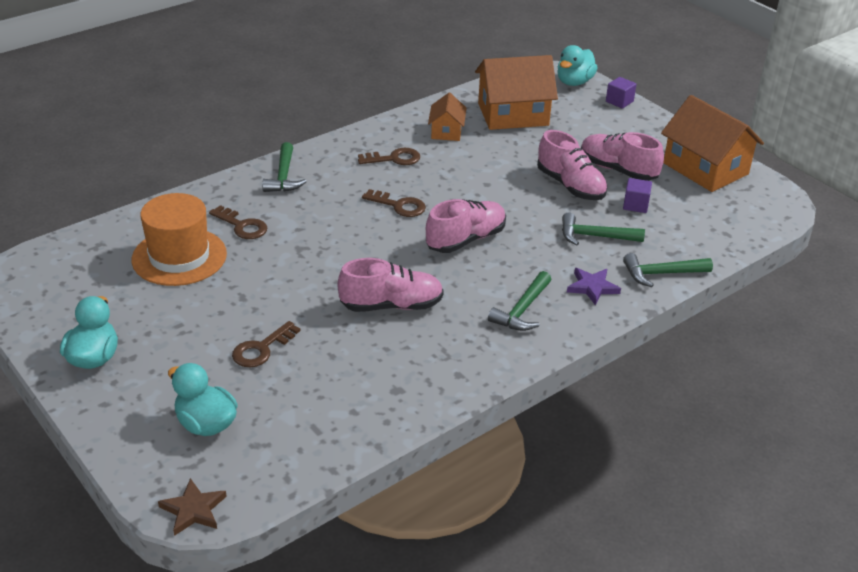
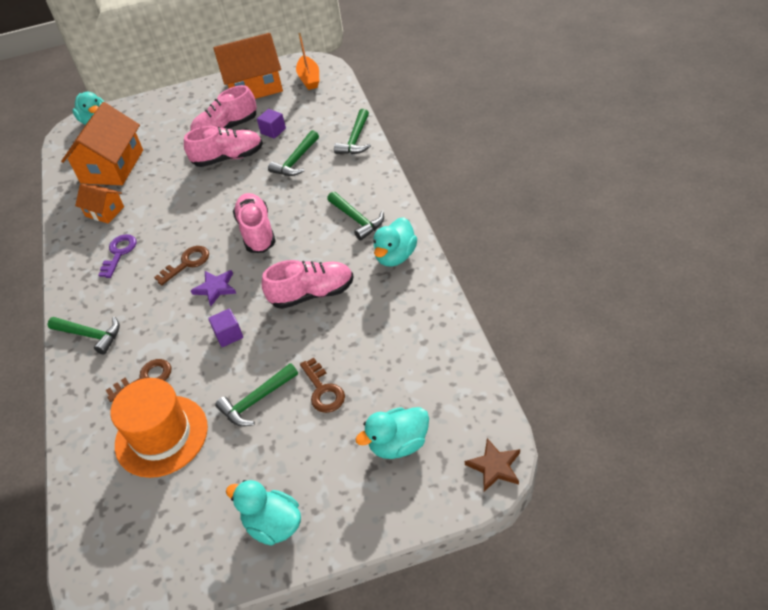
camera: 60 degrees left, 10 degrees up
(235, 305) = (256, 401): none -> green hammer
(391, 305) = (312, 294): pink shoe -> pink shoe turned 60 degrees clockwise
(394, 159) = (119, 253): brown key -> purple key
(477, 357) = (395, 256): none -> turquoise duck
(592, 287) = (351, 177): purple star -> purple star (215, 288)
(619, 101) = (141, 105): purple cube -> purple cube (228, 335)
(750, 206) = (309, 78): none -> orange boat

